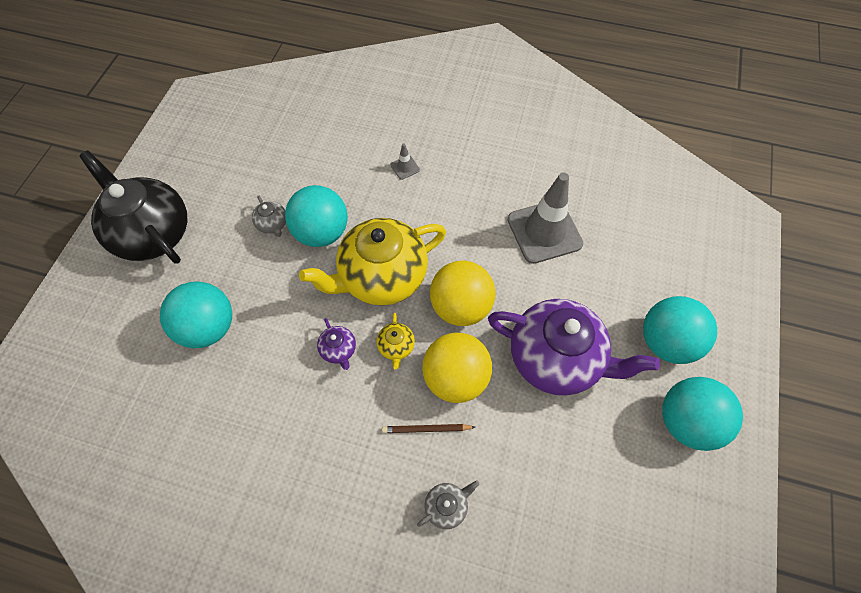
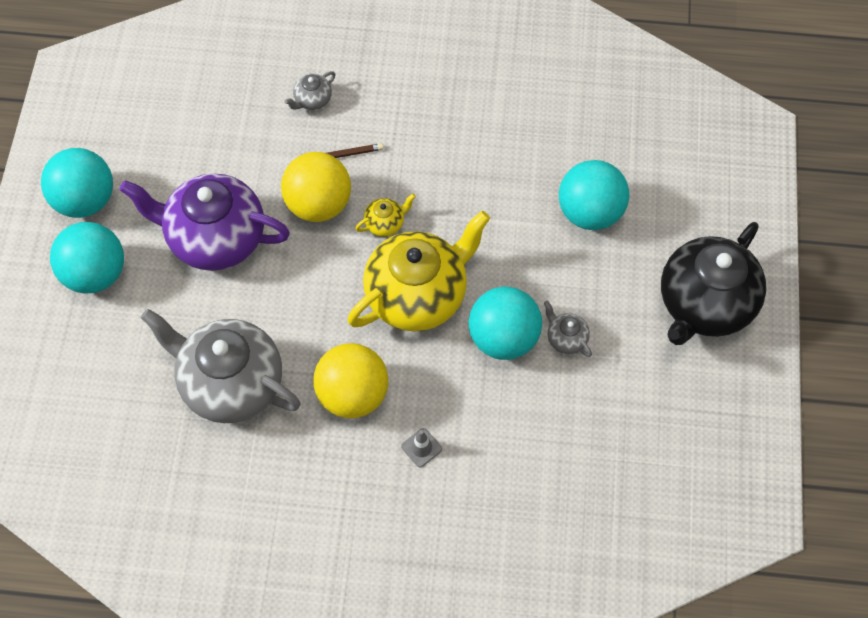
camera: 170 degrees right, 0 degrees up
(153, 233) = (704, 304): black teapot -> black teapot turned 90 degrees clockwise
(339, 350) = (445, 211): purple teapot -> none
(396, 347) = (385, 223): yellow teapot -> yellow teapot turned 75 degrees clockwise
(460, 306) = (322, 276): yellow ball -> yellow ball (353, 394)
(544, 231) = (230, 383): grey traffic cone -> grey teapot

